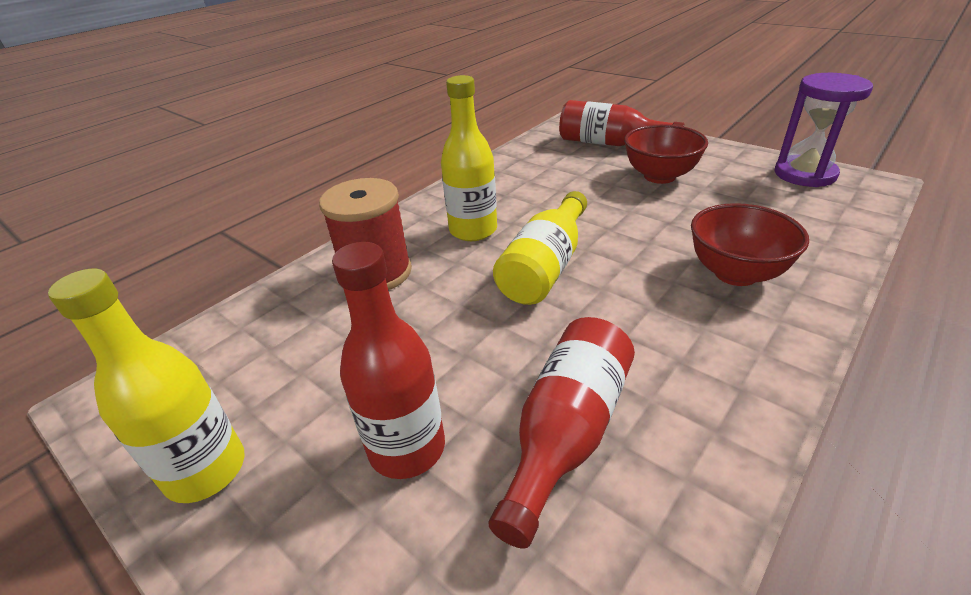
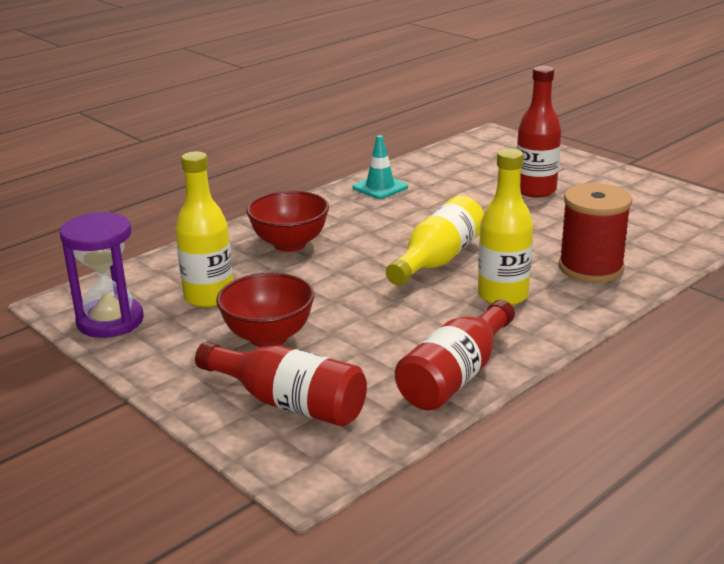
camera: 175 degrees left, 10 degrees down
(206, 470) = (643, 190): yellow bottle -> yellow bottle (209, 297)
(567, 433) = (449, 190): red bottle -> red bottle (455, 376)
(700, 430) = (380, 187): none -> turquoise traffic cone

